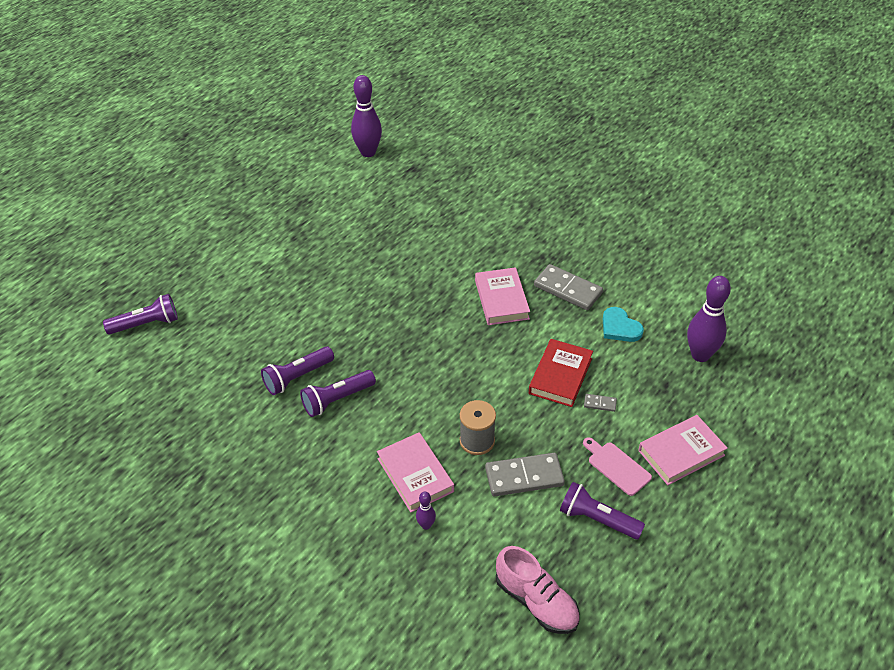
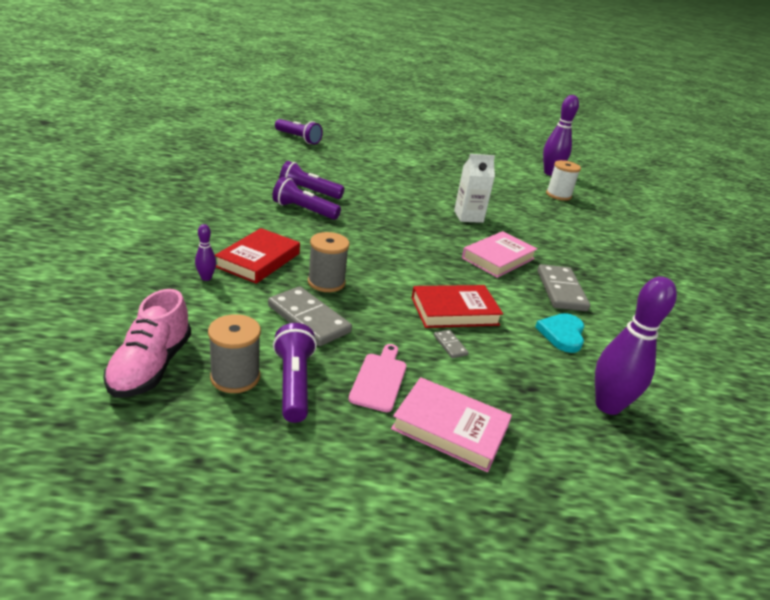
camera: 50 degrees right, 15 degrees down
(415, 475) = (258, 260): pink book -> red book
(416, 179) = (558, 195): none -> white spool
(420, 276) = (468, 216): none -> white carton
(574, 552) = (235, 377): none -> grey spool

